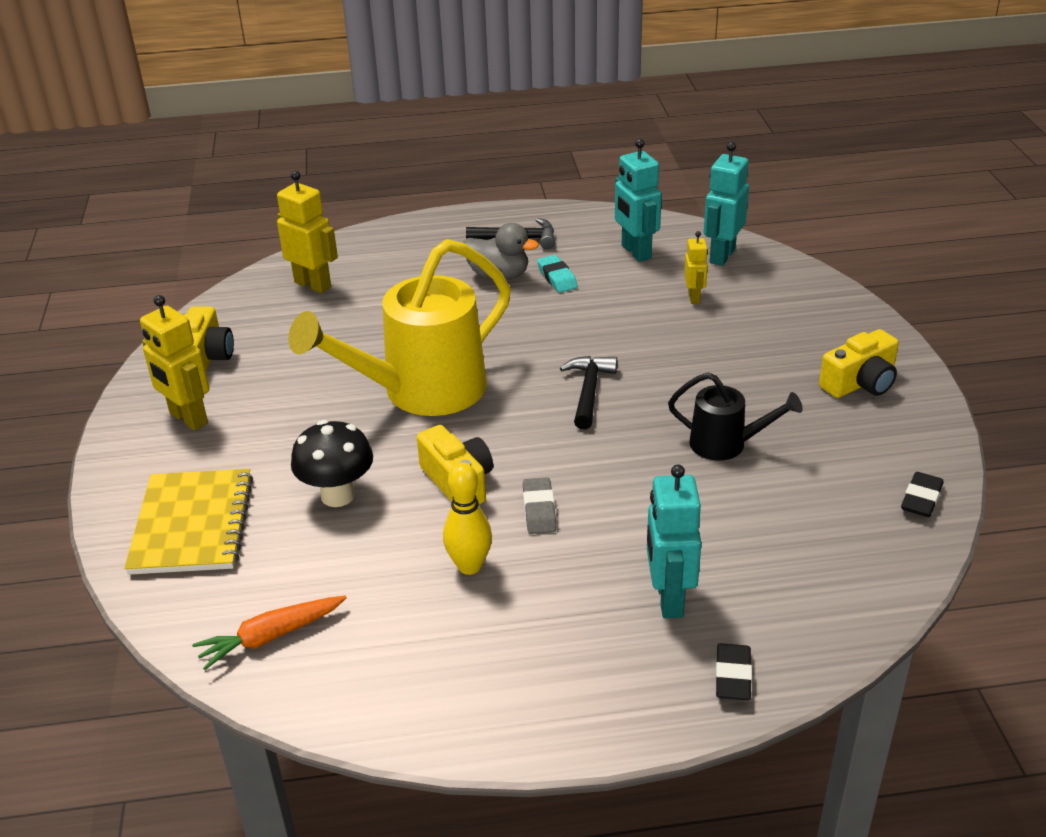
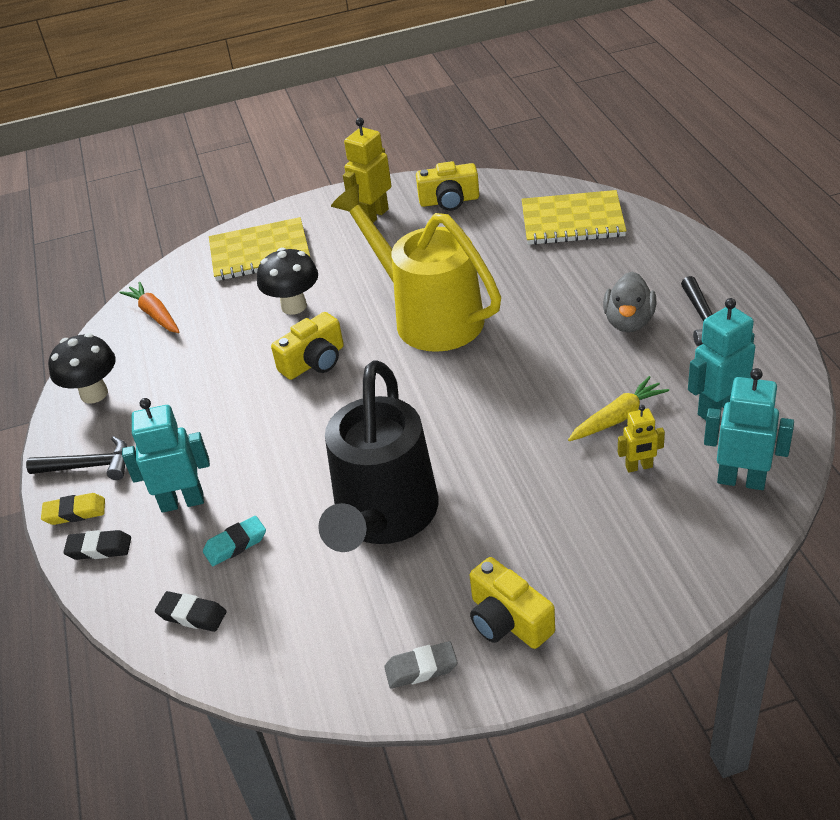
camera: 85 degrees right, 5 degrees up
(313, 284) = (572, 221): yellow robot -> yellow notebook
(425, 701) = (94, 394): none -> black mushroom
(469, 566) = (219, 387): yellow bowling pin -> none
(539, 510) = (283, 412): grey eraser -> grey eraser (421, 668)
(557, 278) = (640, 360): turquoise eraser -> turquoise eraser (235, 544)
(589, 391) = (449, 414): black hammer -> black hammer (89, 466)
(629, 299) = (617, 417): none -> yellow carrot
(664, 706) = (75, 512): none -> yellow eraser
(726, 444) = (383, 518): black watering can -> black watering can, size x1.99
(921, 499) = (315, 675): black eraser -> black eraser (192, 615)

